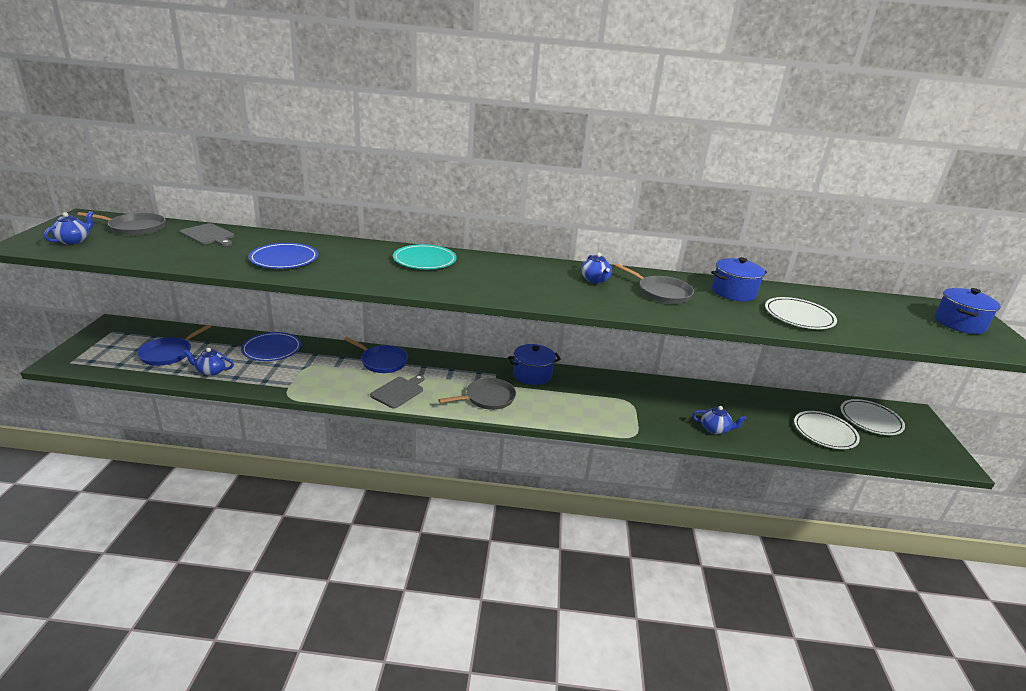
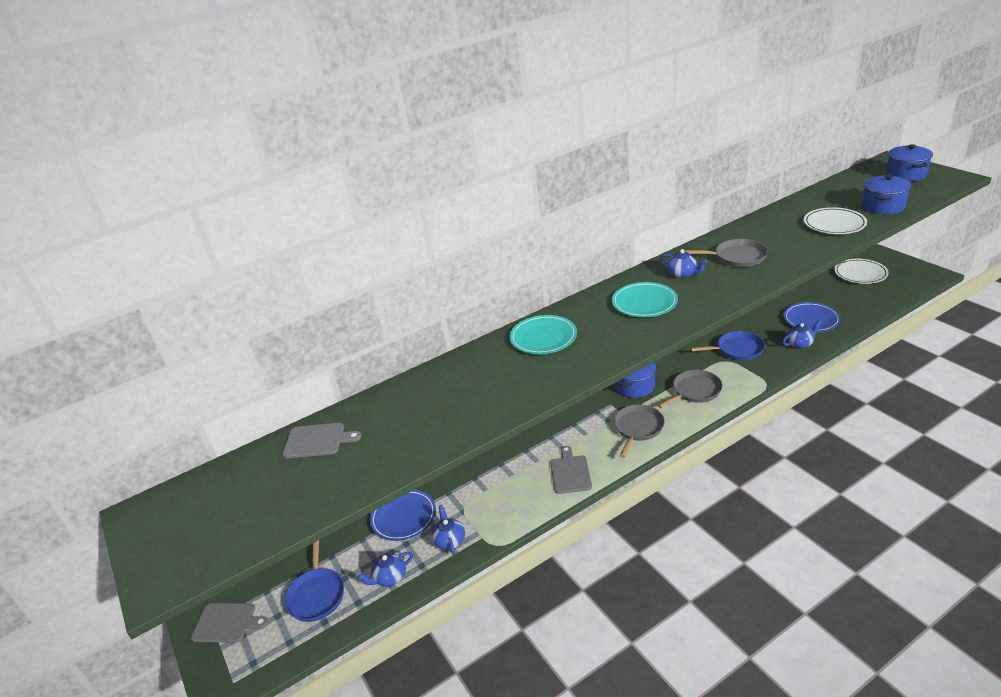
camera: 30 degrees left, 5 degrees up
(73, 241) = (201, 542): blue teapot -> blue teapot (449, 540)
(115, 336) = (227, 623): none -> grey cutting board
(135, 228) = (226, 485): grey pan -> grey pan (695, 391)
(284, 259) = (440, 415): blue plate -> blue plate (811, 319)
(382, 361) = (513, 458): blue pan -> blue pan (737, 349)
(530, 279) = (644, 303): none -> turquoise plate
(733, 292) = (771, 228): blue pot -> blue pot (883, 206)
(825, 432) = (853, 301): white plate -> none

